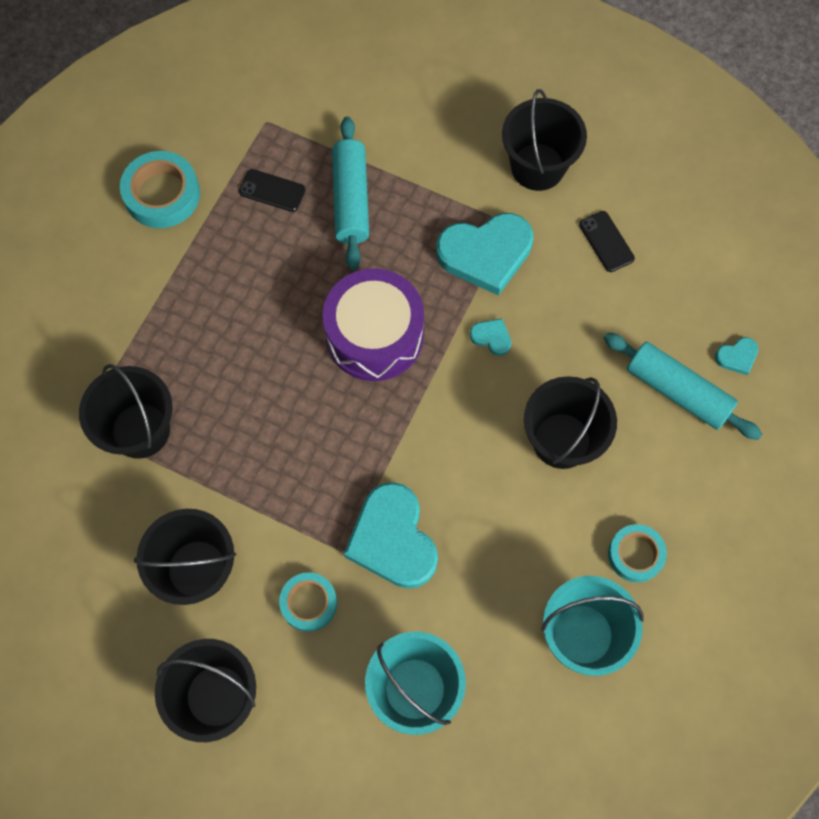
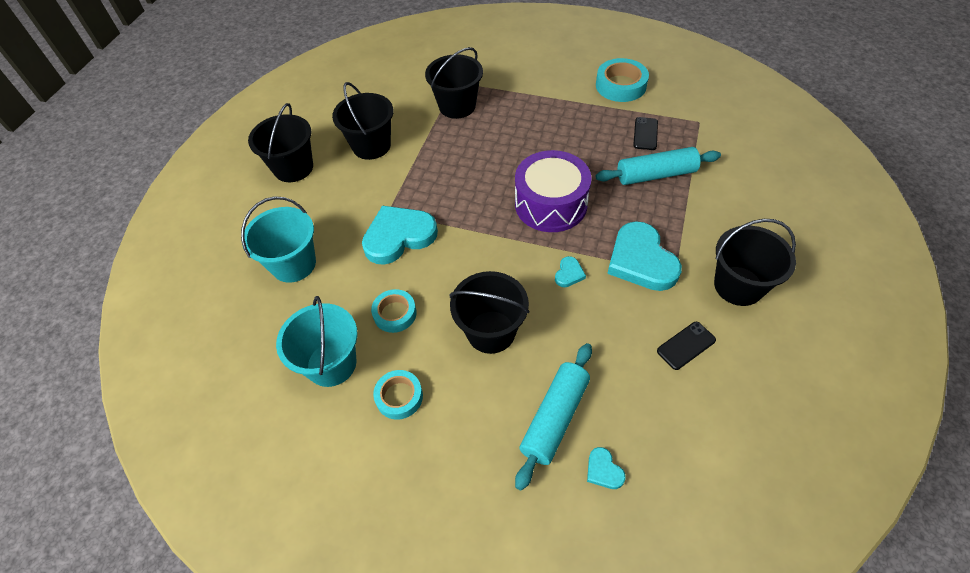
camera: 85 degrees right, 15 degrees down
(309, 603) = (352, 200): turquoise tape -> turquoise tape (395, 313)

